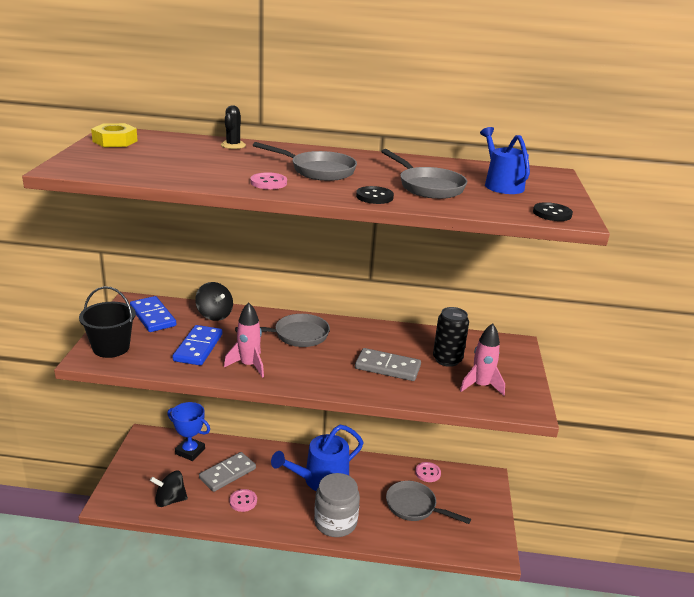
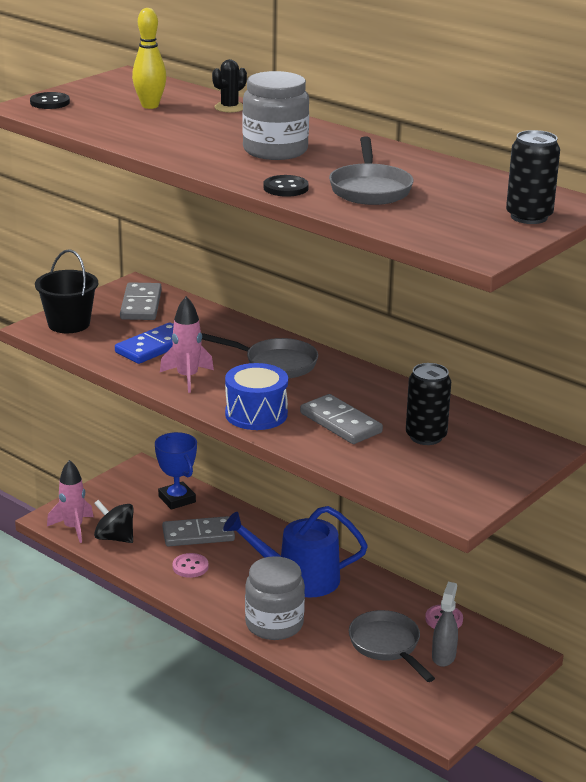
camera: 35 degrees right, 0 degrees up
(115, 141) = (112, 85): yellow nut -> none
(153, 316) = (141, 305): blue domino -> grey domino
(171, 152) = (150, 106): none -> yellow bowling pin
(214, 315) = (208, 320): black spinning top -> none
(268, 183) = (198, 154): pink button -> none
(318, 170) = (275, 150): grey pan -> grey jar
(327, 379) = (256, 414): none -> blue drum
(451, 499) = (443, 656): none -> grey spray bottle
(481, 386) = (429, 473): pink rocket -> pink rocket (73, 528)
(501, 185) = (469, 203): blue watering can -> none
(549, 187) = (529, 217): none -> black can
(552, 213) = (462, 243): black button -> black button (50, 102)

